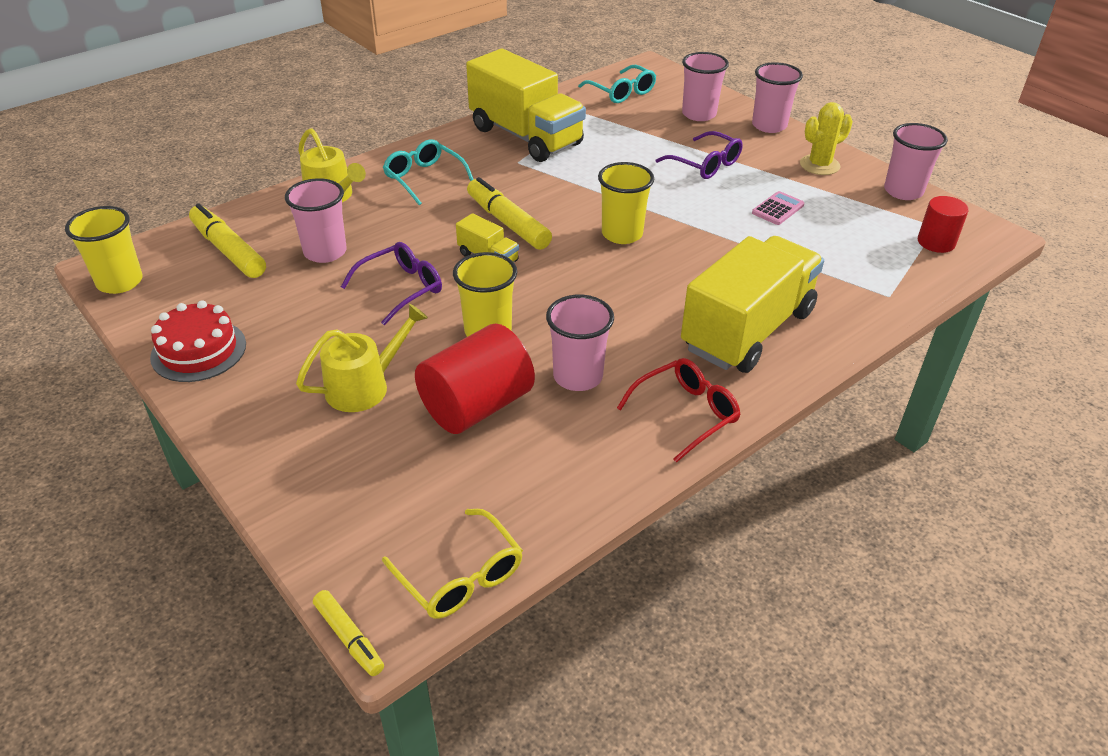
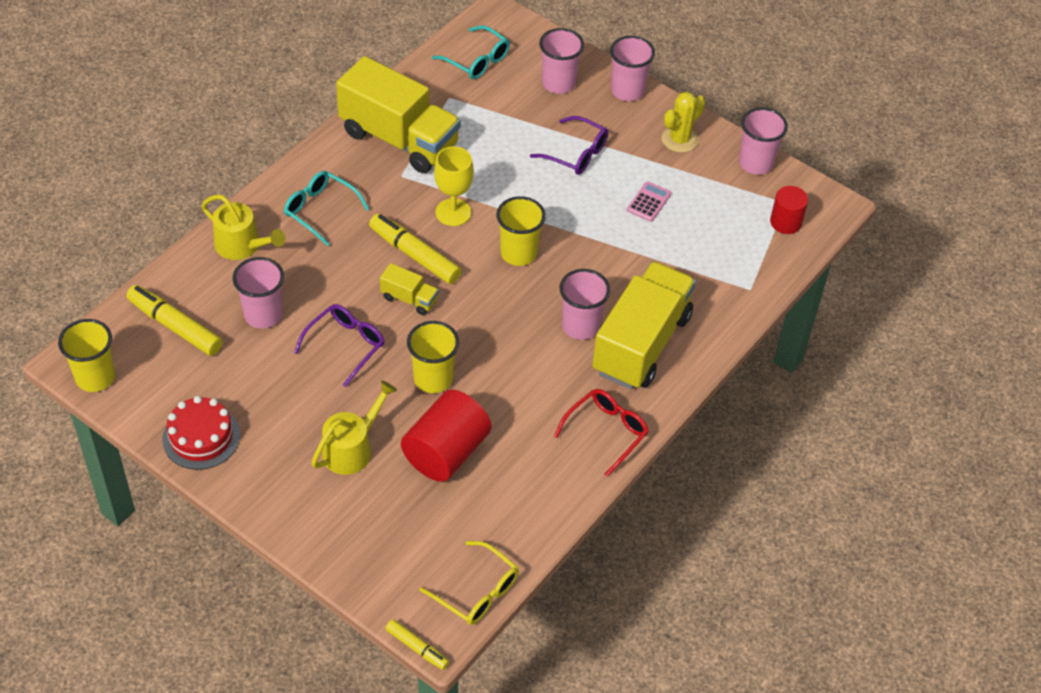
camera: 15 degrees left, 10 degrees up
(561, 194) = (453, 212): none -> yellow goblet
(578, 376) = (517, 411): pink cup -> pink cup (580, 326)

